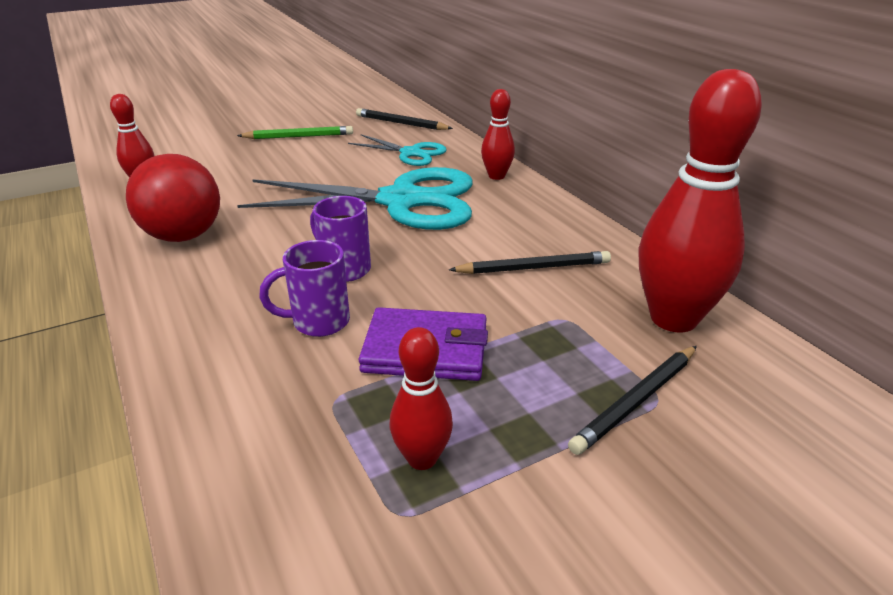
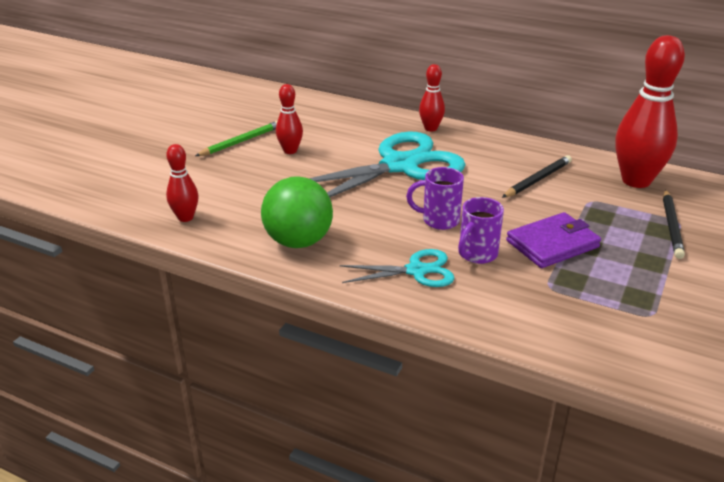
camera: 35 degrees left, 0 degrees up
(183, 236) = (298, 241): red ball -> green ball
(401, 123) = (301, 107): black pencil -> none
(411, 153) = (348, 129): turquoise scissors -> turquoise scissors (416, 271)
(422, 458) = (626, 290): red bowling pin -> red bowling pin (290, 151)

